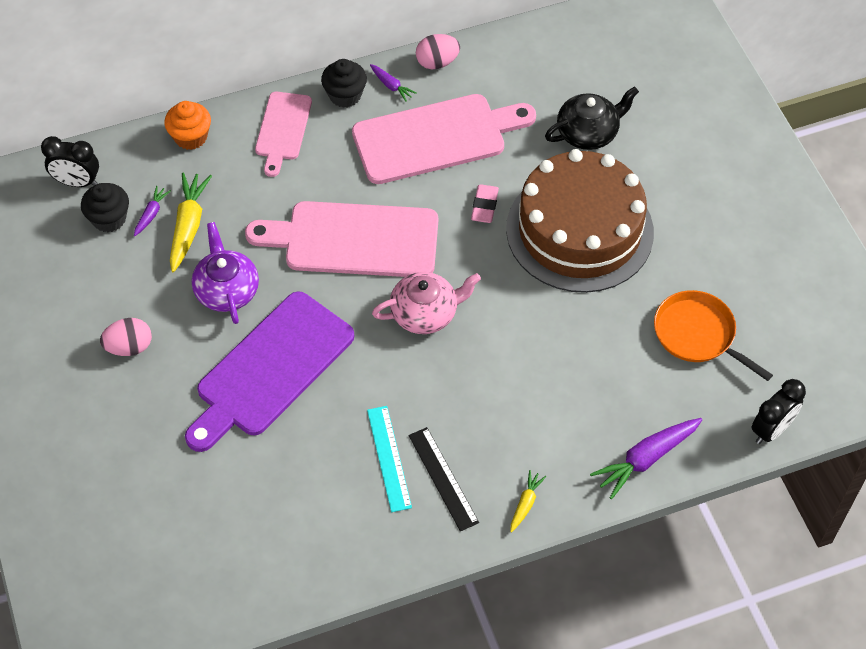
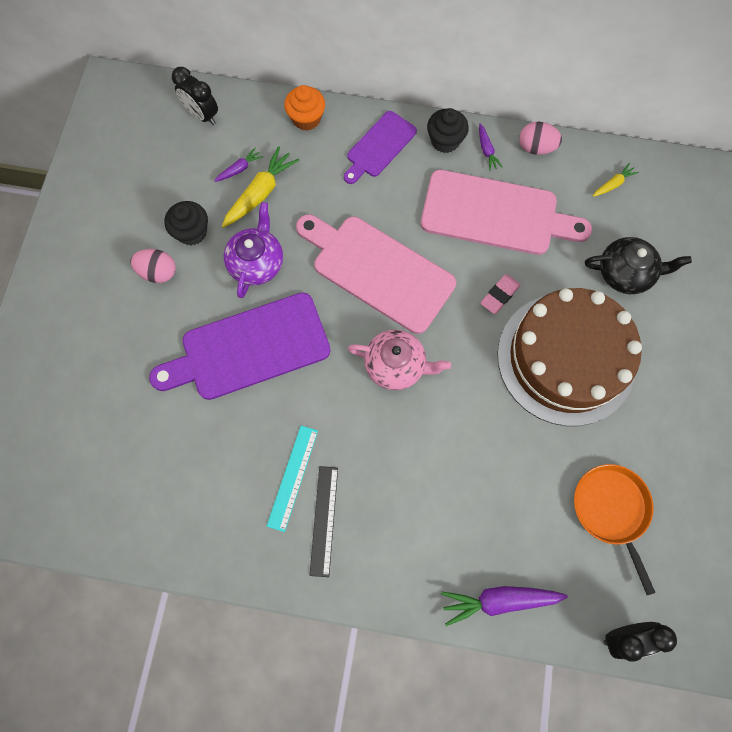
camera: 30 degrees right, 15 degrees up
(109, 219) = (207, 157): black cupcake -> black cupcake (192, 232)
(283, 129) = (379, 147): pink cutting board -> purple cutting board
(525, 503) = (376, 582): yellow carrot -> yellow carrot (613, 184)

